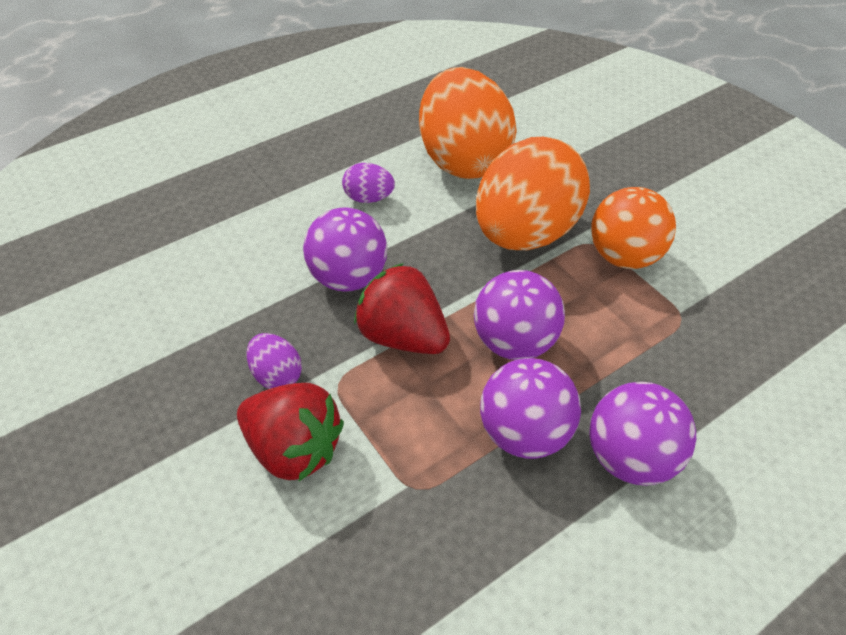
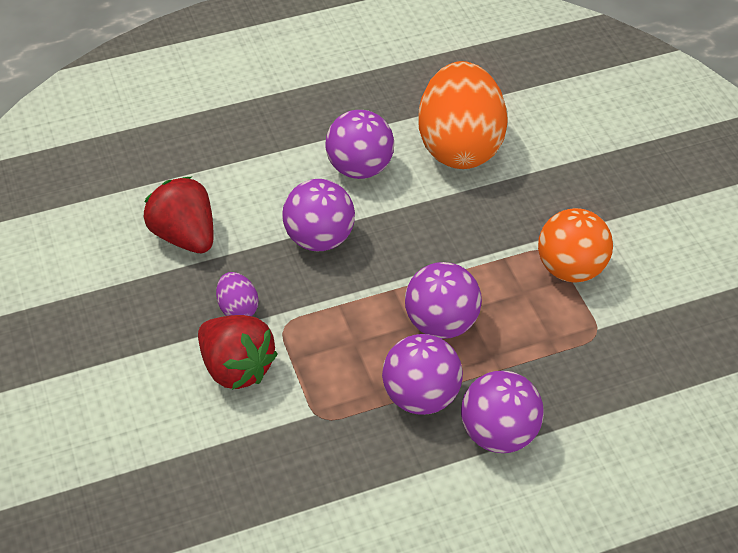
camera: 15 degrees right, 0 degrees up
(369, 198) = (360, 168): purple egg -> purple ball
(403, 336) = (349, 298): red strawberry -> red strawberry (185, 236)
(525, 233) = (489, 229): orange egg -> none

